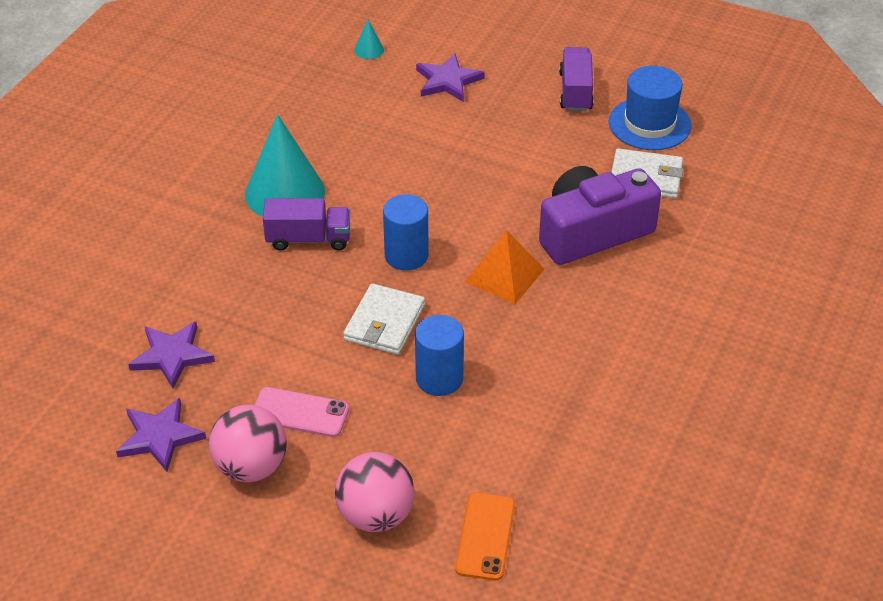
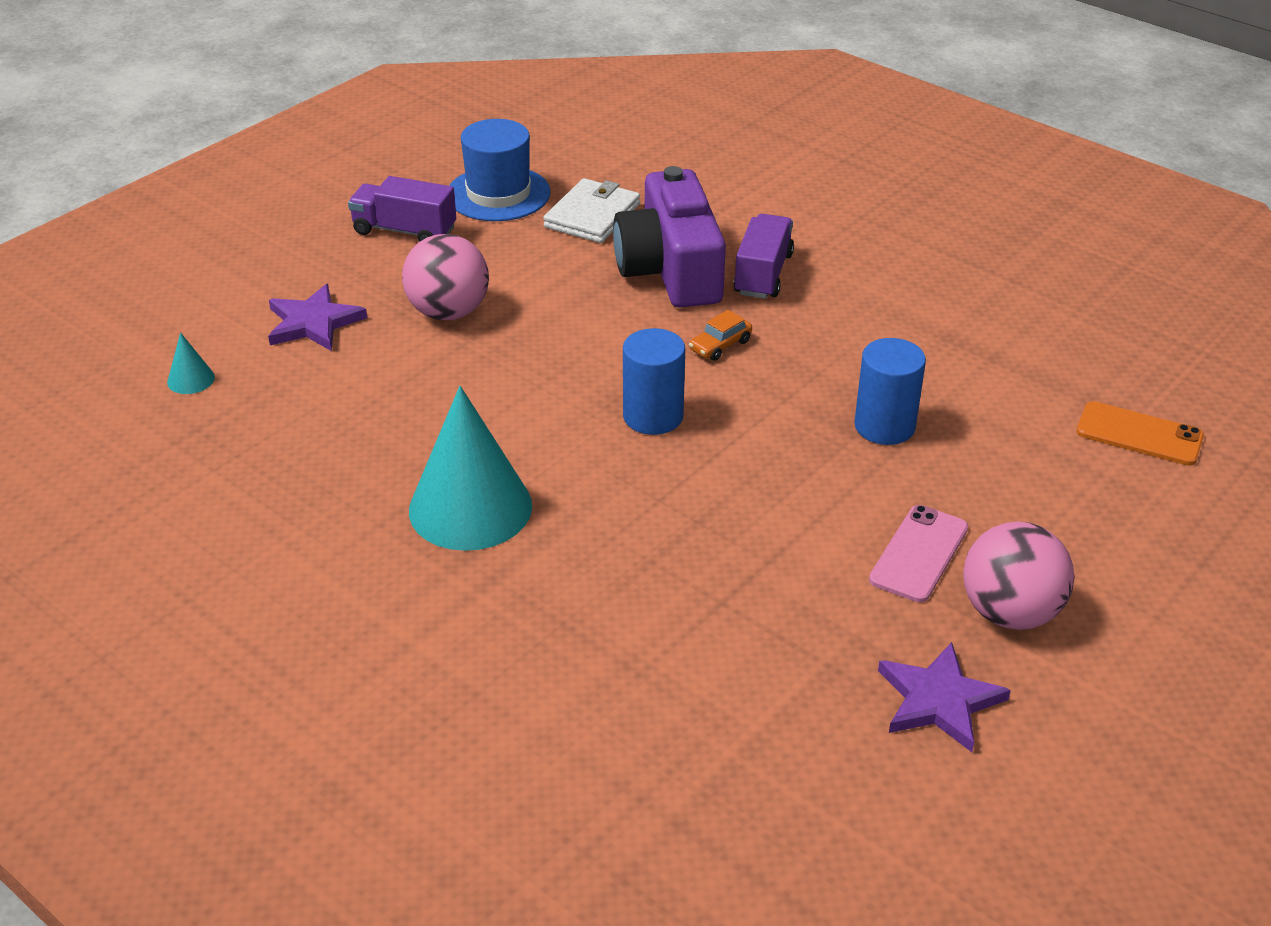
camera: 75 degrees left, 5 degrees down
(172, 356) = (777, 669): purple star -> none
(308, 239) = (582, 498): purple truck -> purple truck (763, 274)
(376, 515) = (1102, 513): pink ball -> pink ball (448, 312)
(384, 323) = (773, 455): white wallet -> none
(504, 275) = (720, 345): orange pyramid -> orange car

